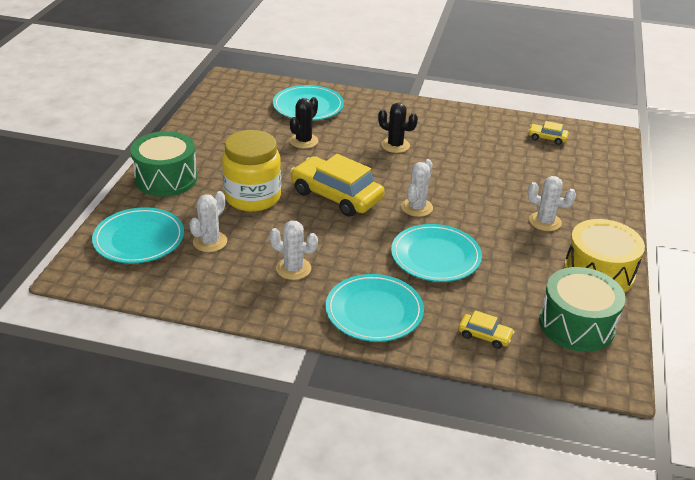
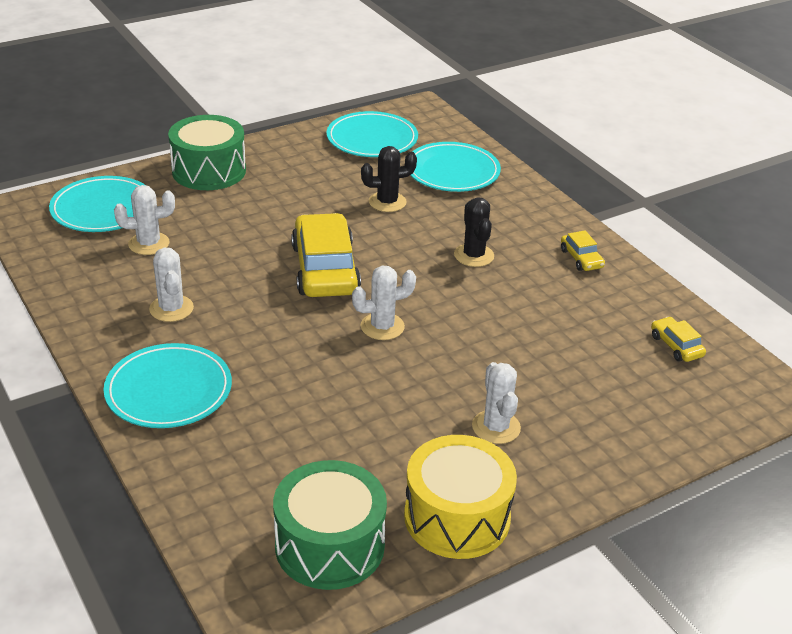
camera: 45 degrees right, 0 degrees up
(253, 197) = (249, 227): yellow jar -> none
(435, 256) = (313, 382): turquoise plate -> turquoise plate (372, 139)
(484, 336) = (222, 484): yellow car -> yellow car (581, 258)

